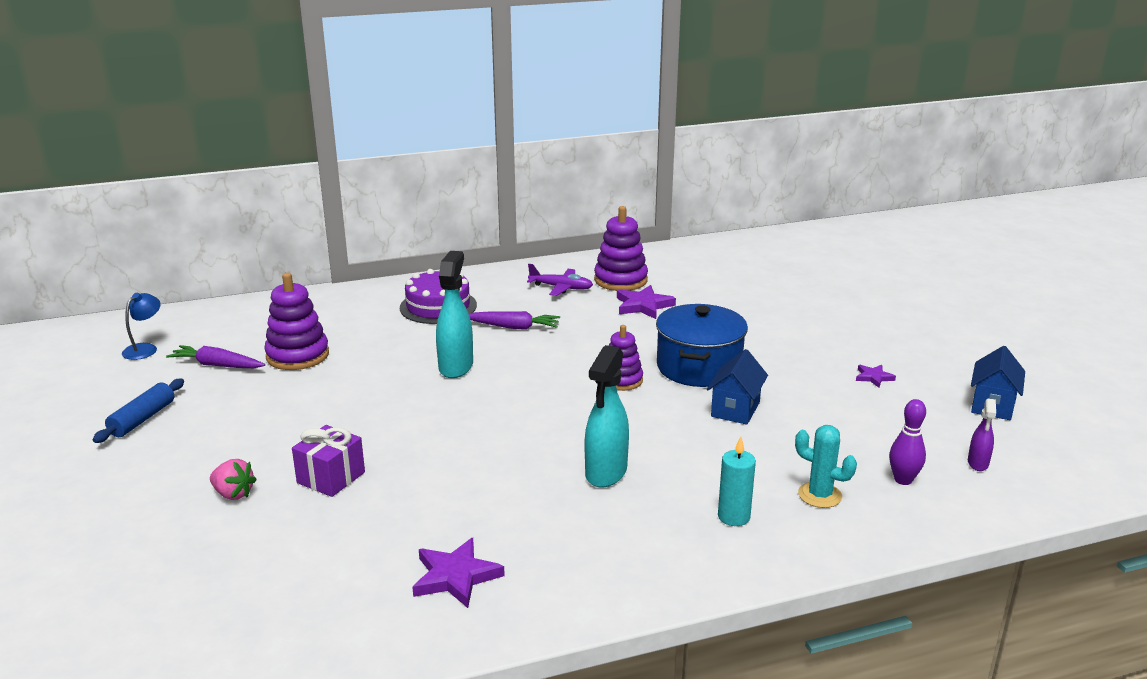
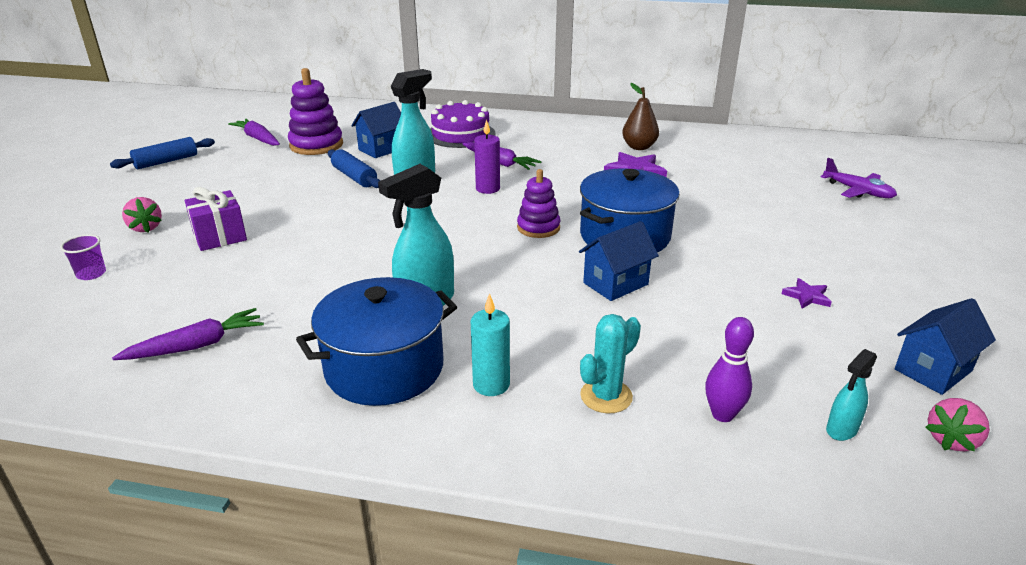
camera: 30 degrees right, 5 degrees up
(145, 348) = (231, 117): blue lamp -> none
(245, 555) = (91, 274): none -> purple cup
(377, 342) = (382, 149): none -> blue house
(388, 379) = (354, 177): none -> blue rolling pin
(455, 576) = (197, 345): purple star -> purple carrot
(534, 356) = (488, 189): none -> purple candle
(561, 288) = (578, 142): purple plane -> purple plane (858, 191)
(620, 280) = (639, 147): purple stacking toy -> brown pear
(640, 535) = (384, 368): none -> blue pot
(819, 495) = (606, 396): turquoise cactus -> turquoise cactus turned 75 degrees clockwise
(978, 463) = (841, 430): purple spray bottle -> turquoise spray bottle
(1039, 447) = (952, 440): none -> pink strawberry

